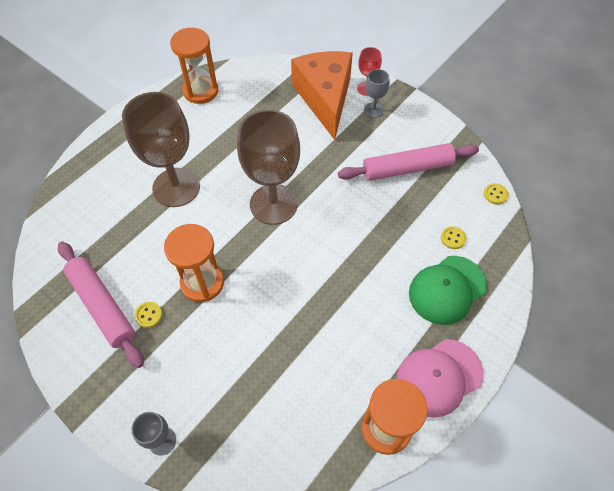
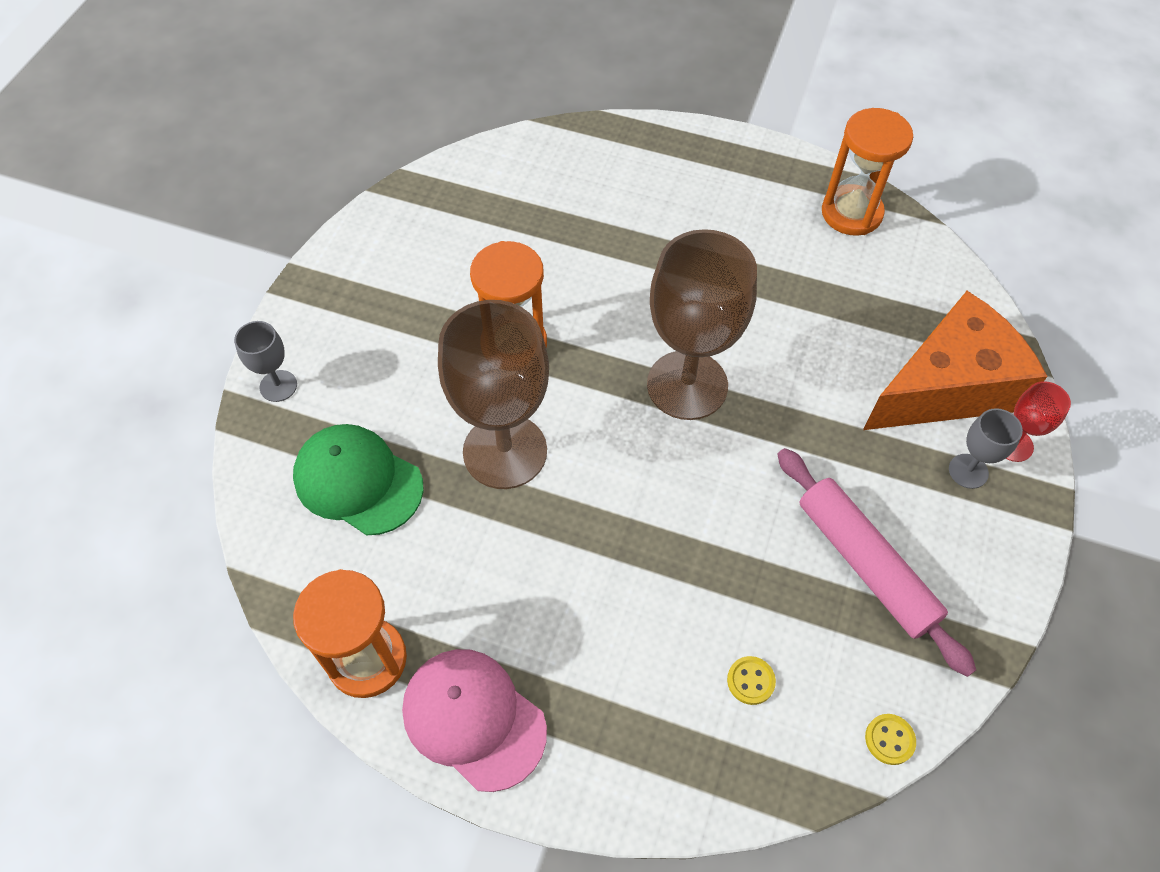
camera: 70 degrees right, 0 degrees up
(102, 306) = (437, 249): pink rolling pin -> none
(148, 315) = (442, 303): yellow button -> none
(176, 187) = (656, 253): brown goblet -> brown goblet (505, 451)
(447, 289) = (640, 695): green cap -> green cap (358, 481)

